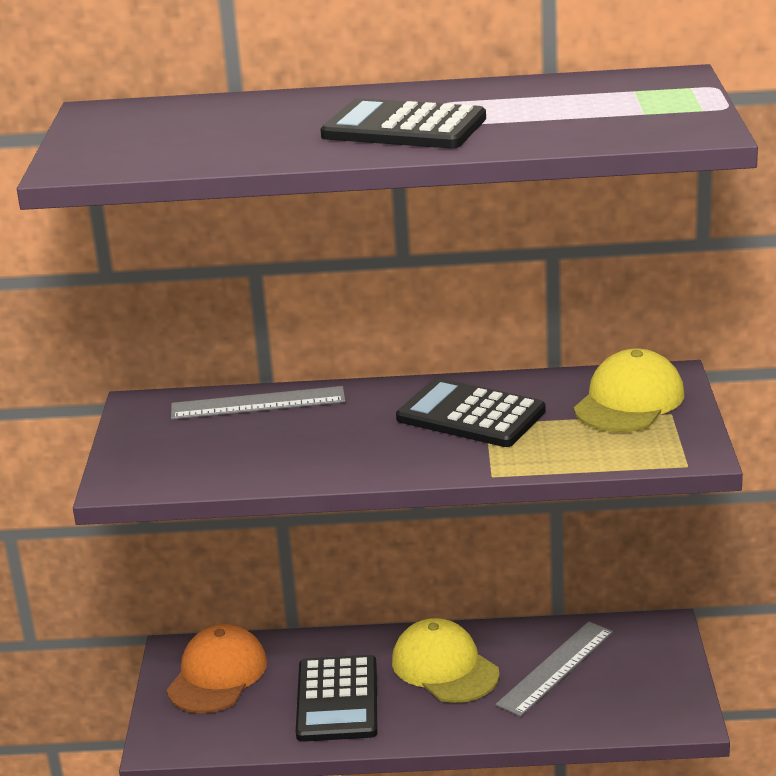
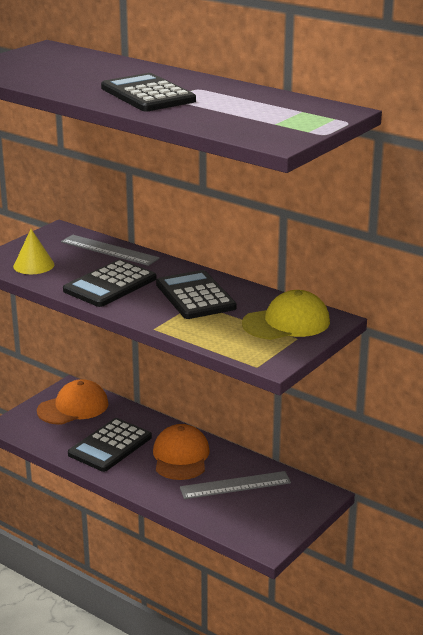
camera: 35 degrees right, 0 degrees up
(188, 464) = (33, 265): none -> yellow cone
(339, 446) = (110, 285): none -> black calculator
(444, 667) = (181, 457): yellow cap -> orange cap

